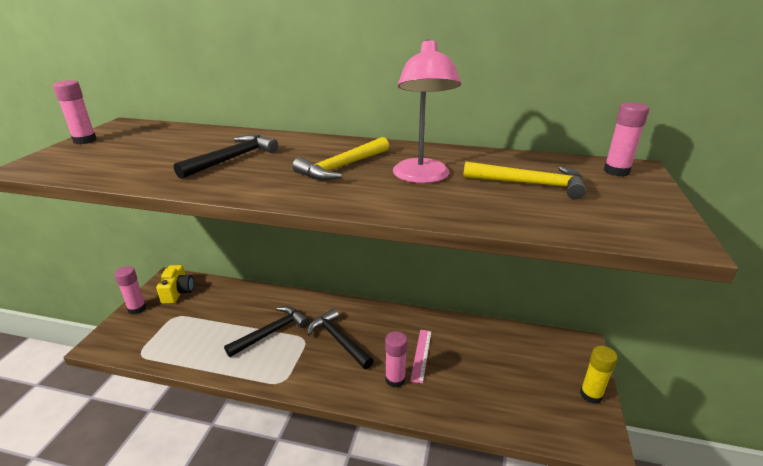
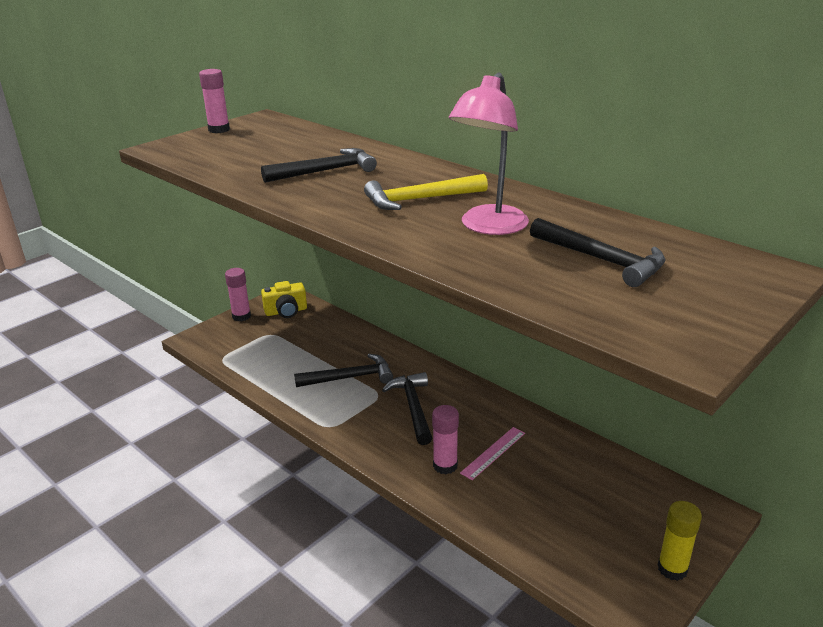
camera: 30 degrees right, 0 degrees up
(178, 292) = (286, 311): yellow camera -> yellow camera turned 45 degrees clockwise
(530, 184) = (601, 260): yellow hammer -> black hammer
(616, 171) = (740, 270): pink glue stick -> none

